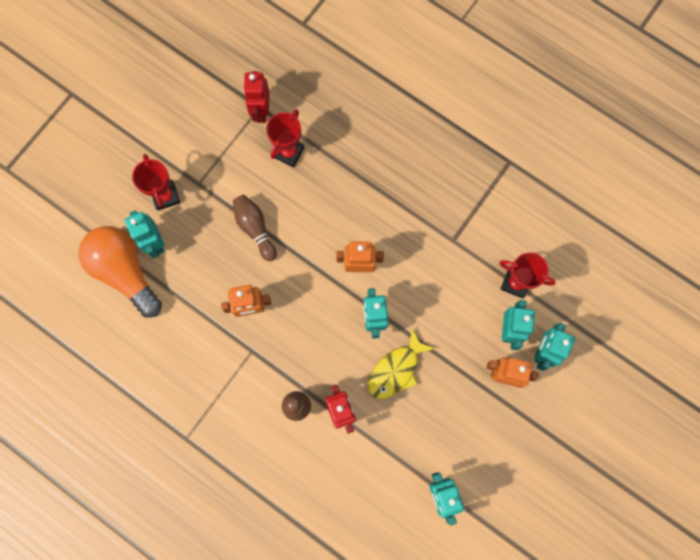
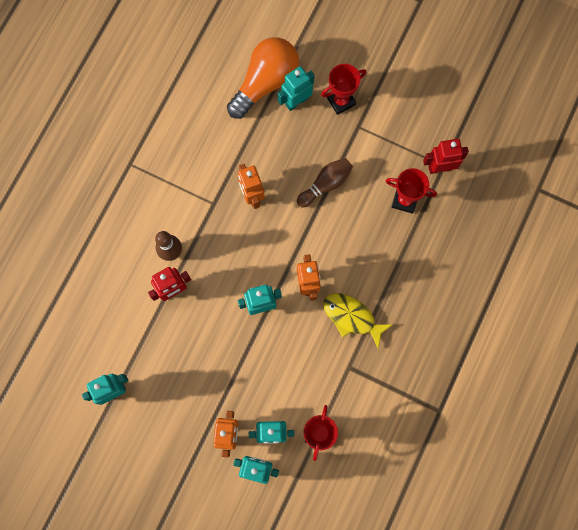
camera: 80 degrees right, 0 degrees up
(396, 370) = (217, 333): yellow fish -> yellow fish (351, 317)

